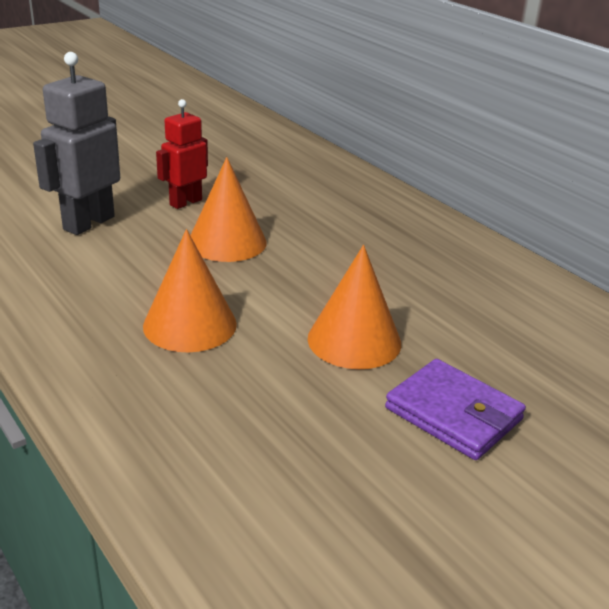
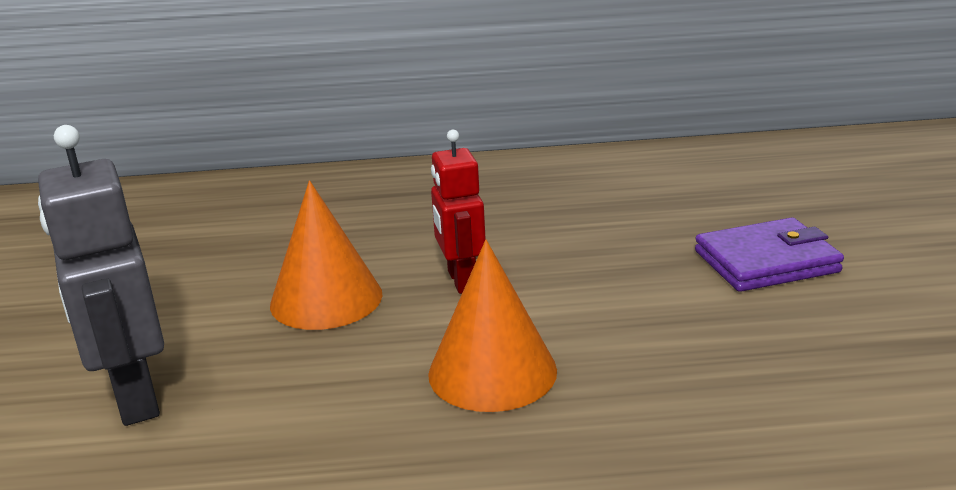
camera: 55 degrees left, 5 degrees down
(185, 202) = (184, 304): red robot -> red robot (461, 281)
(354, 340) = (610, 276): orange cone -> none

